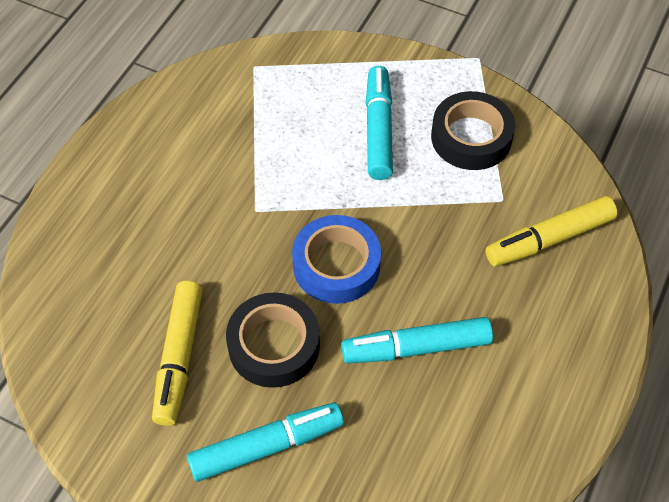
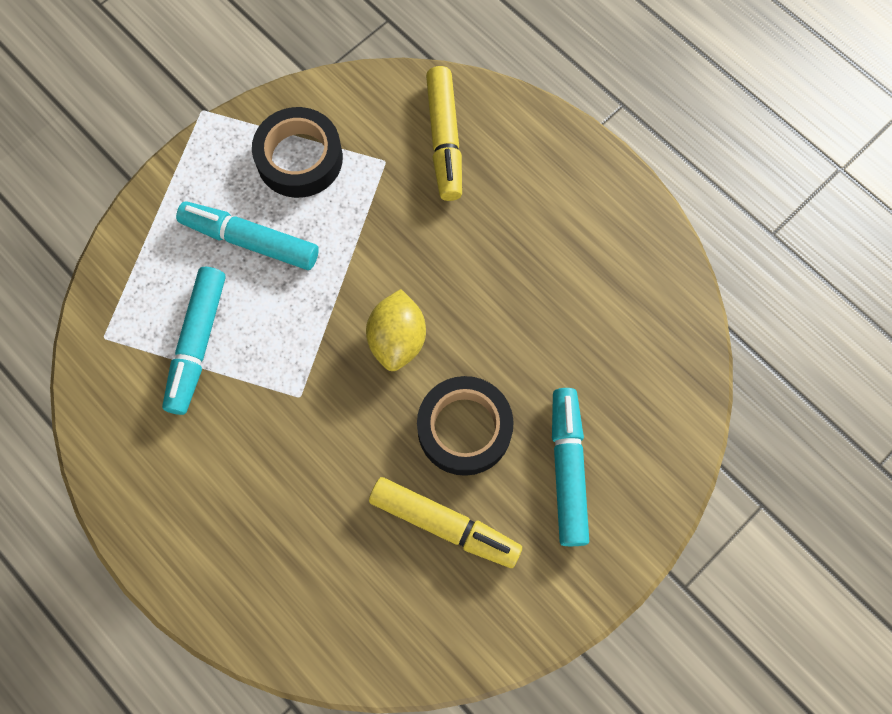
camera: 70 degrees left, 15 degrees up
(336, 265) = (397, 339): blue tape -> yellow lemon
(416, 348) = (514, 300): turquoise marker -> turquoise marker (197, 343)

